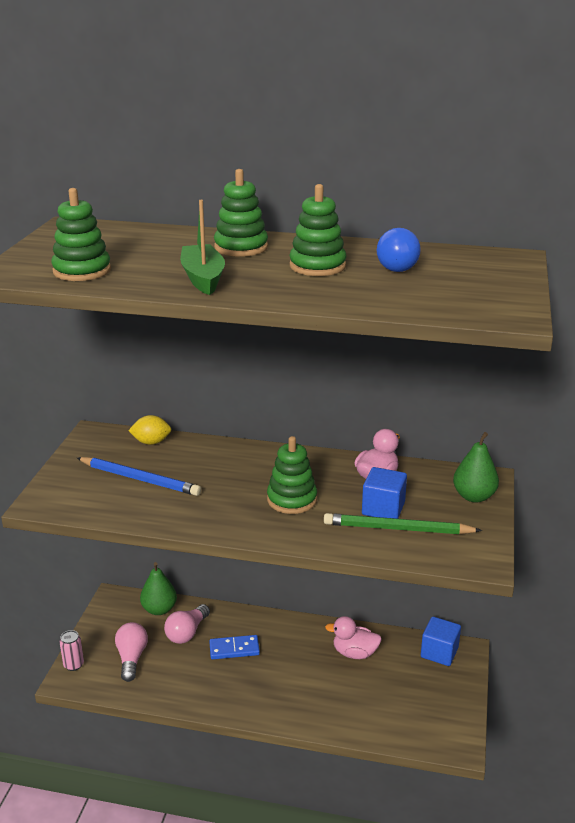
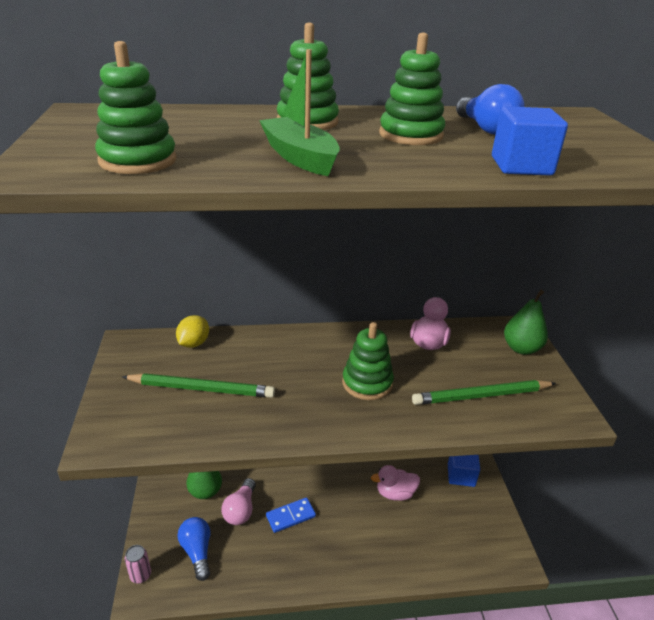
camera: 20 degrees left, 5 degrees up
(131, 658) = (197, 552): pink light bulb -> blue light bulb
(139, 479) = (201, 389): blue pencil -> green pencil
(151, 442) = (194, 343): yellow lemon -> yellow lemon turned 45 degrees counterclockwise
(383, 509) = (455, 376): blue cube -> blue cube (521, 166)

